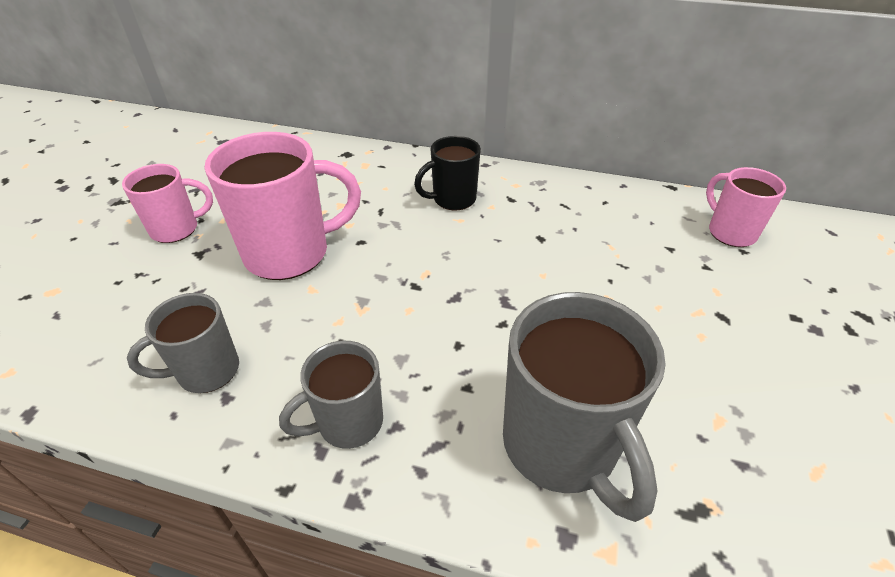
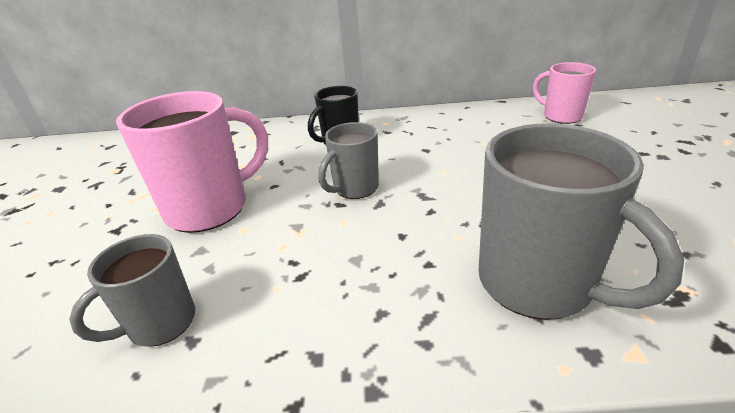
camera: 15 degrees left, 10 degrees down
(176, 229) = (85, 217): pink mug -> none
(348, 423) = (332, 324): grey mug -> grey mug (354, 189)

